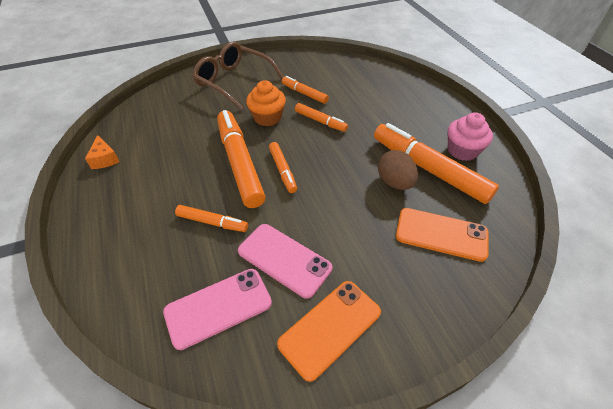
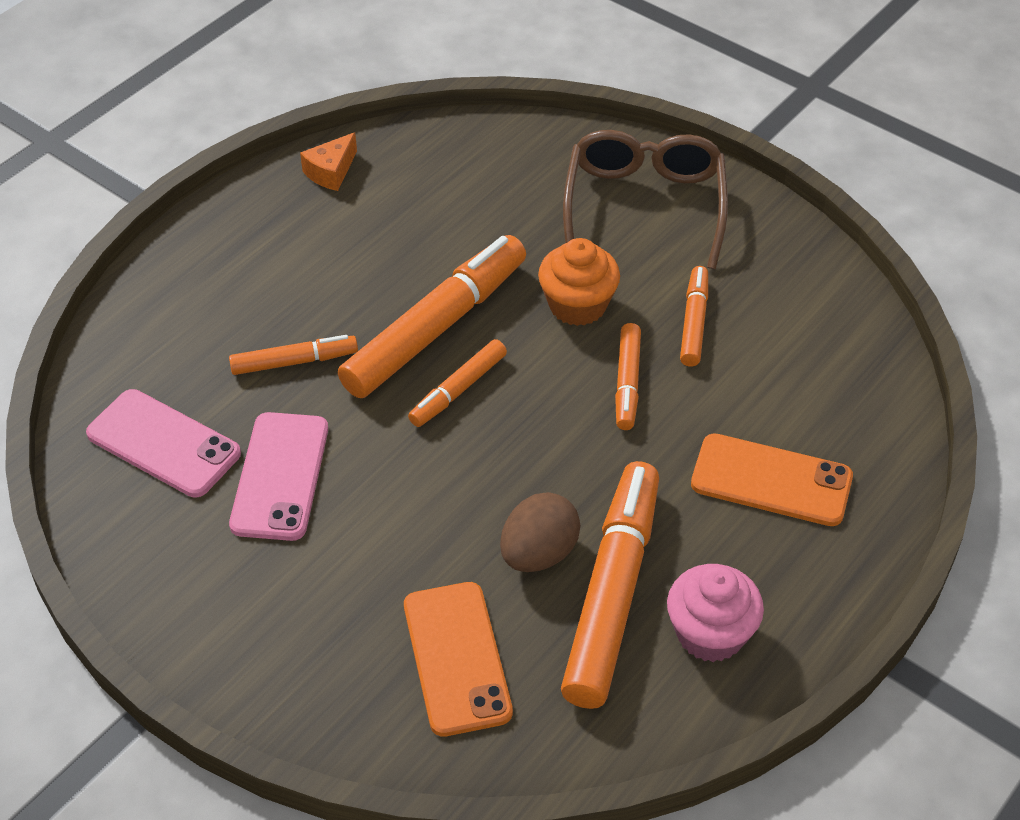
camera: 60 degrees right, 0 degrees up
(212, 222) = (294, 362): orange marker -> orange marker turned 90 degrees counterclockwise
(330, 328) = (200, 576): orange phone -> orange phone (771, 481)

